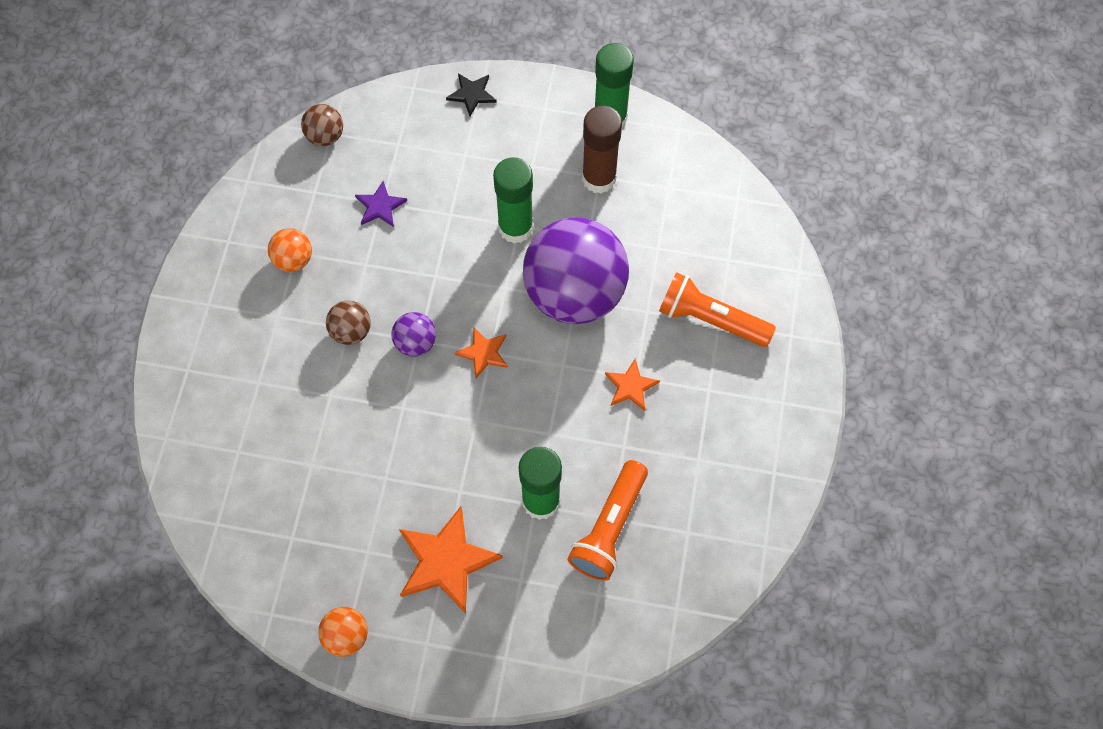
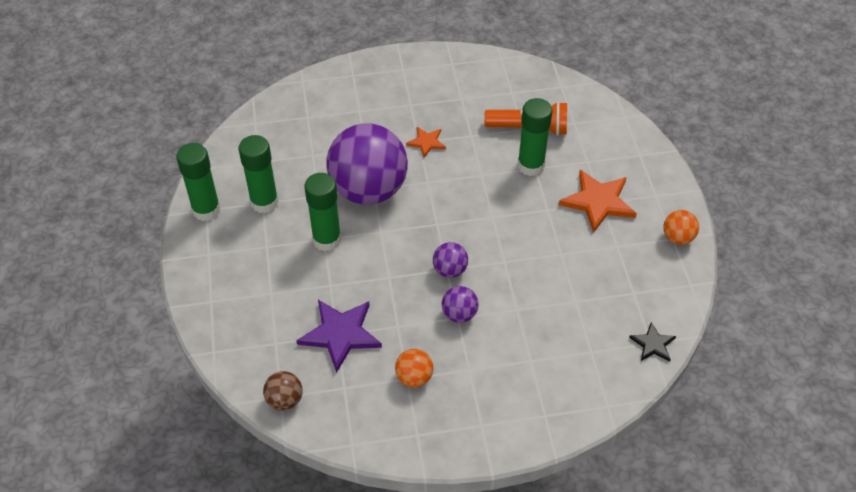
camera: 110 degrees left, 15 degrees down
(351, 331) = (459, 314): brown ball -> purple ball
(380, 206) = (340, 334): purple star -> purple star, size x1.83
(472, 94) = (208, 306): black star -> black star (653, 344)
(483, 353) = (439, 228): orange star -> none
(599, 178) = (264, 202): brown glue stick -> green glue stick
(710, 319) = (358, 115): orange flashlight -> none

